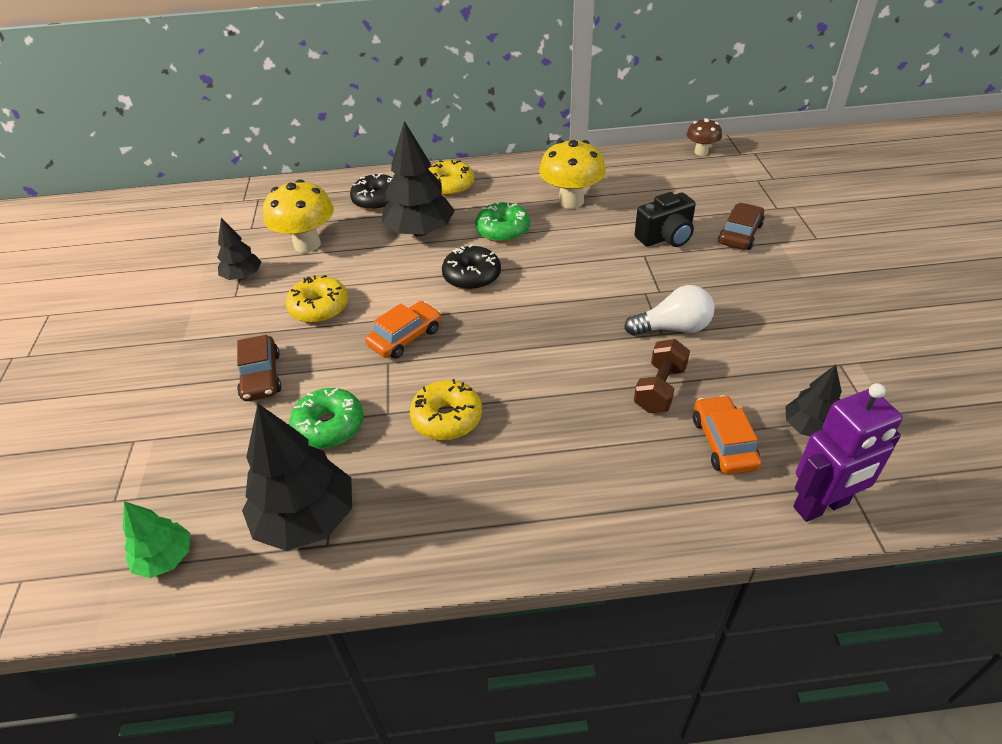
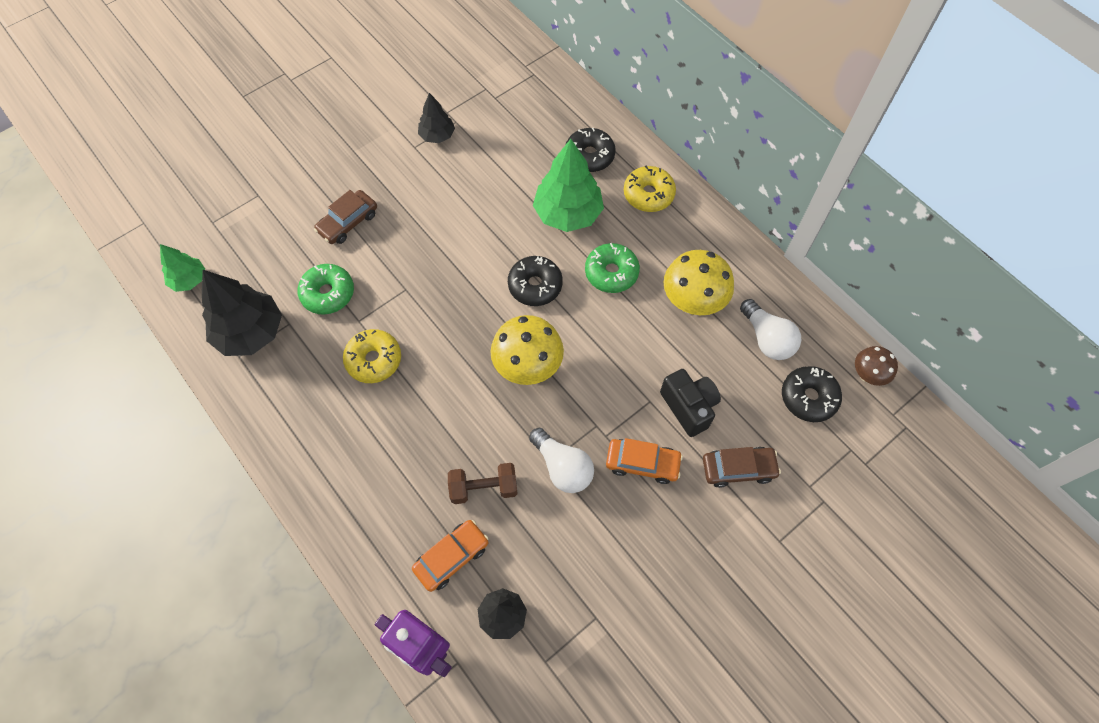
camera: 55 degrees right, 20 degrees up
(307, 244) = (500, 148): yellow mushroom -> yellow mushroom (528, 367)
(319, 308) = (434, 208): yellow donut -> none
(405, 337) = (437, 284): orange car -> orange car (642, 463)
(420, 231) = (568, 214): black tree -> green tree
(635, 180) = (767, 339): none -> white light bulb
(665, 237) = (689, 407): black camera -> black camera turned 150 degrees counterclockwise
(700, 181) = (808, 397): none -> black donut

